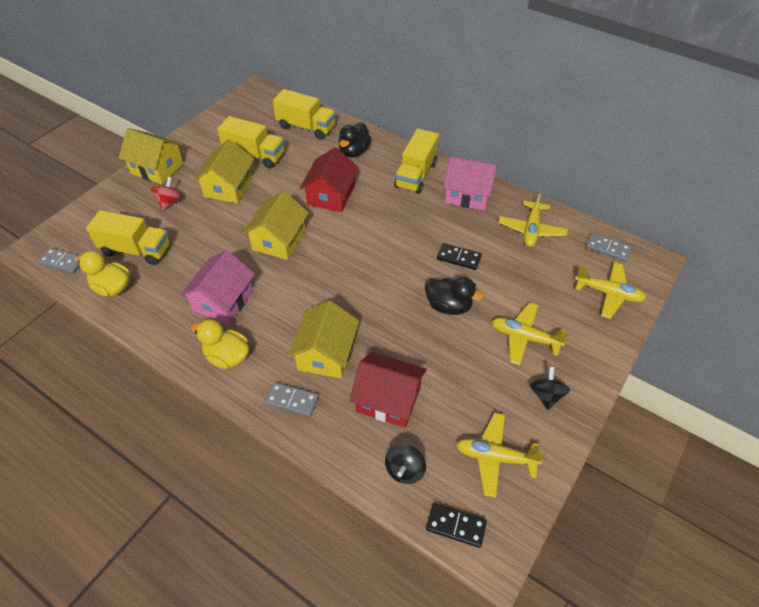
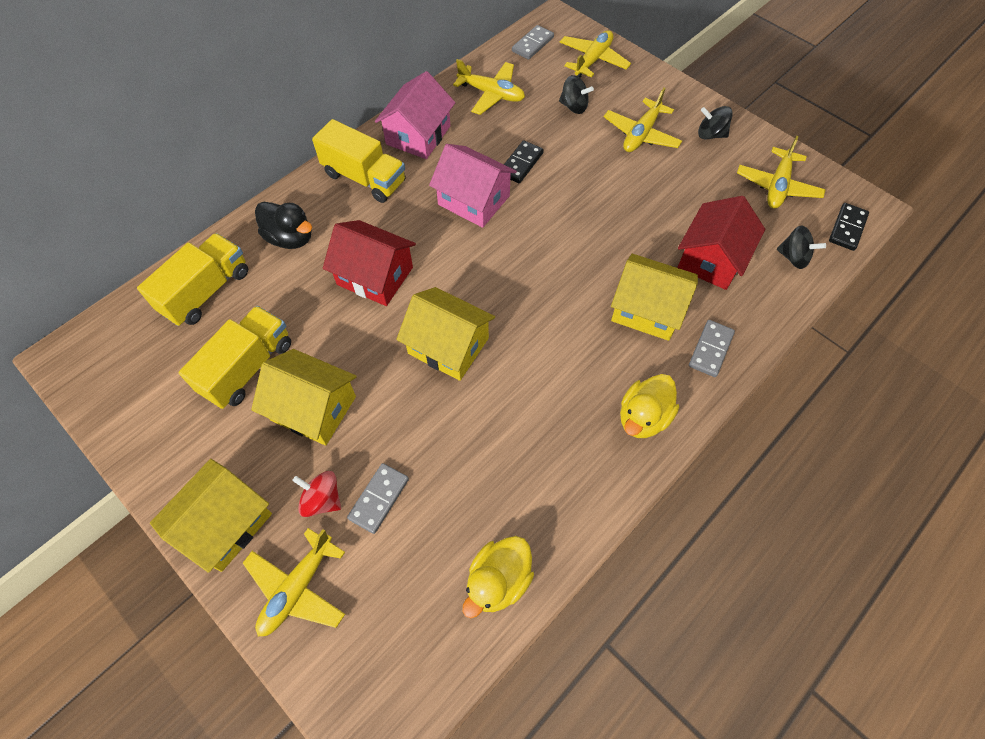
camera: 80 degrees left, 10 degrees up
(62, 262) = (423, 676): grey domino -> grey domino (379, 498)
(118, 203) = (297, 588): none -> yellow plane
(136, 250) = (423, 548): yellow truck -> none
(223, 301) = (549, 420): pink house -> pink house (474, 200)
(448, 306) = (591, 186): black duck -> none
(539, 285) = (574, 107): none -> black spinning top

